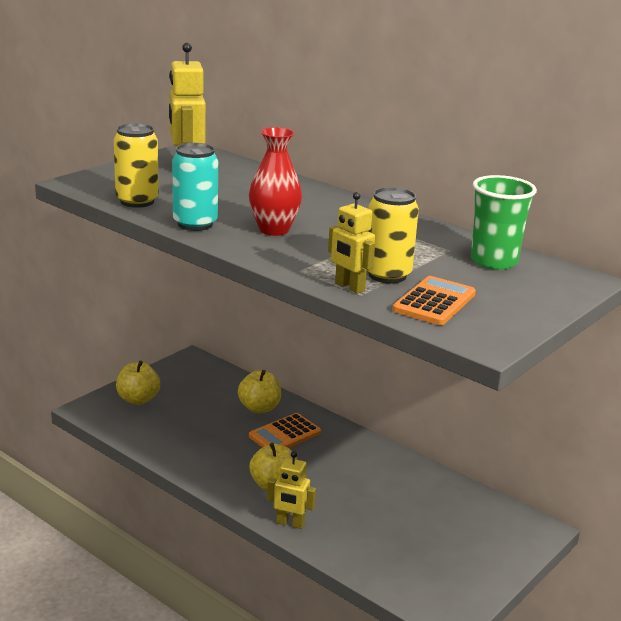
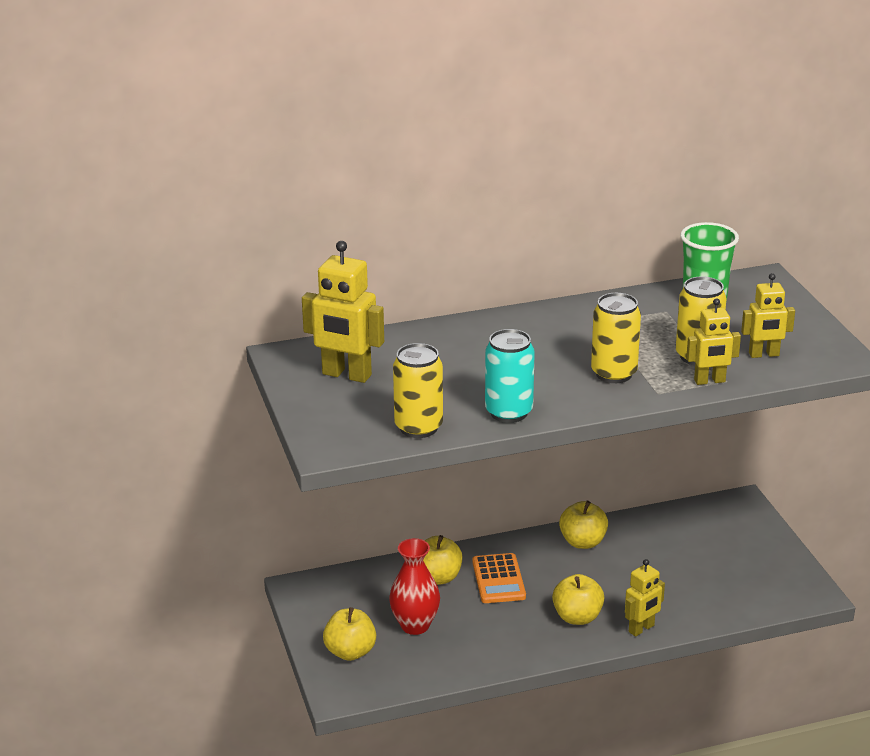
camera: 55 degrees left, 5 degrees up
(274, 230) = (556, 377): red vase -> red vase (415, 625)
(308, 248) = (614, 373): none -> yellow can
(377, 459) = (583, 542): none -> yellow apple
(434, 302) = (764, 354): orange calculator -> yellow robot

